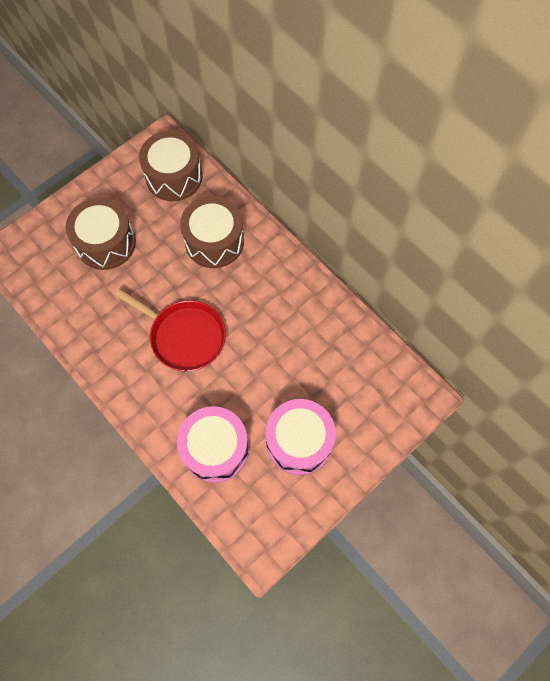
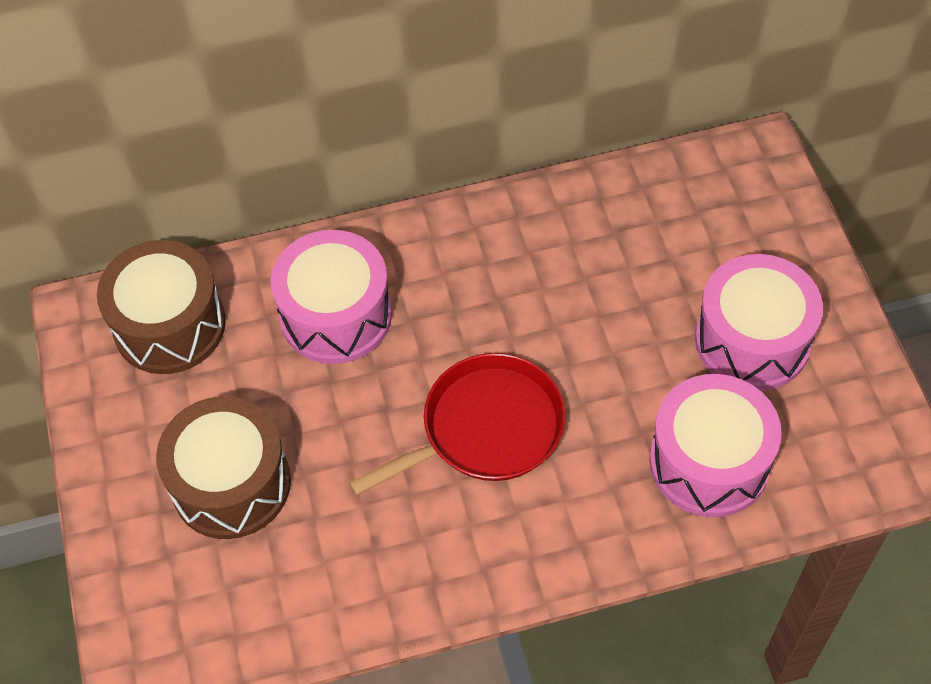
camera: 60 degrees left, 10 degrees down
(214, 241) = (336, 315): brown drum -> pink drum

